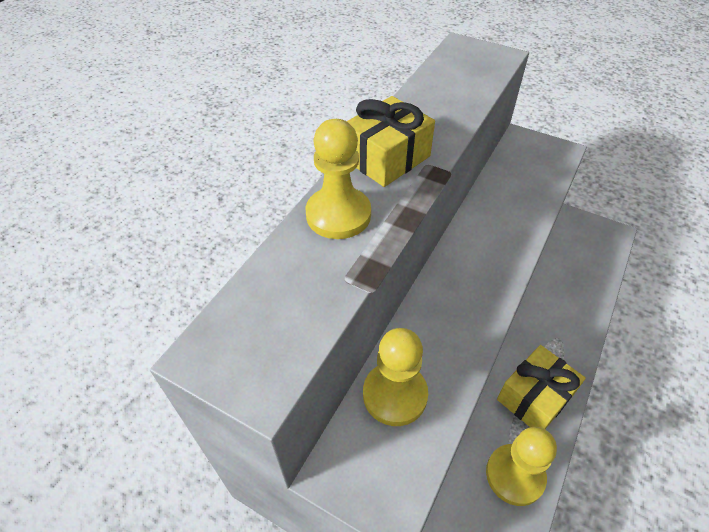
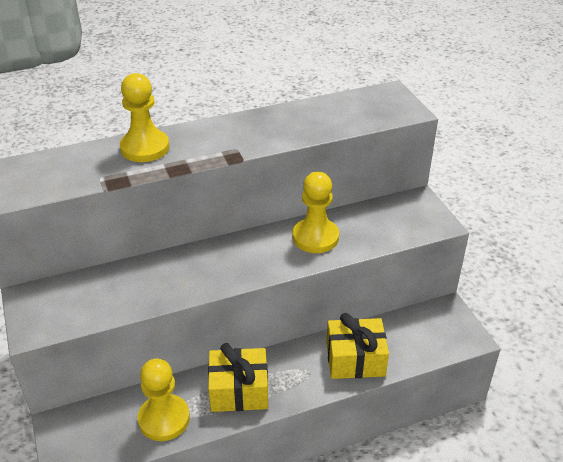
camera: 40 degrees right, 10 degrees down
(387, 158) = (218, 134): yellow gift -> yellow gift (355, 359)
(395, 395) = (105, 285): yellow pawn -> yellow pawn (315, 237)

